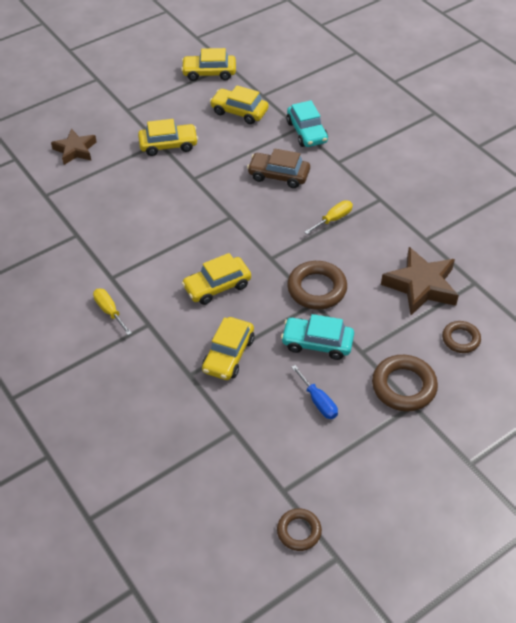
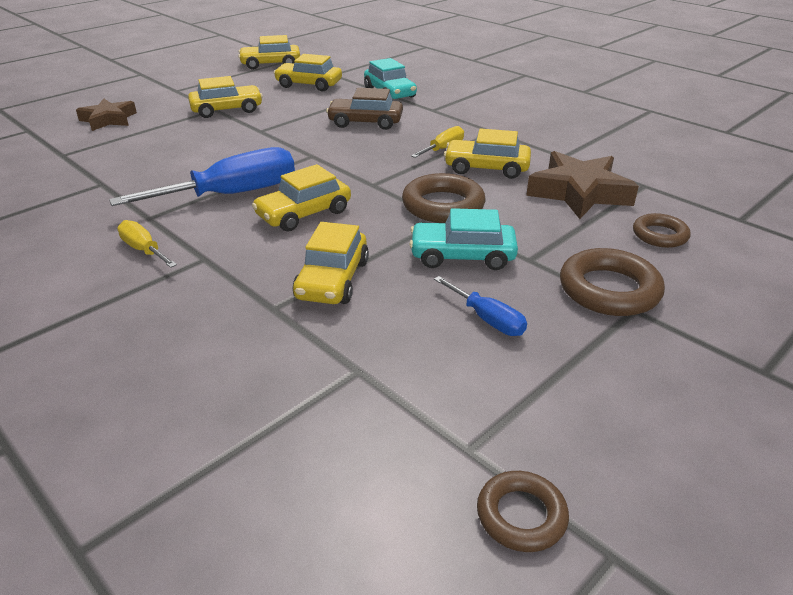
camera: 10 degrees left, 15 degrees down
(168, 258) = (232, 194): none -> blue screwdriver
(360, 248) = (486, 168): none -> yellow car

